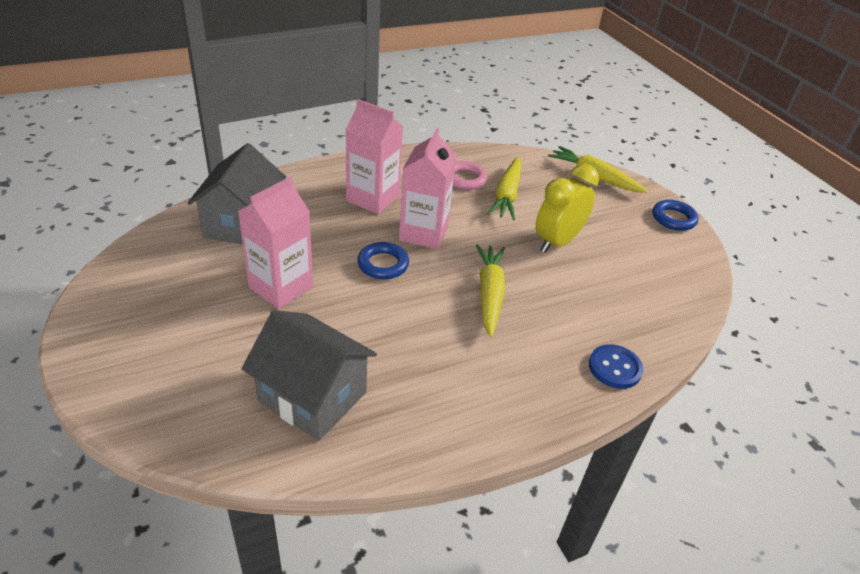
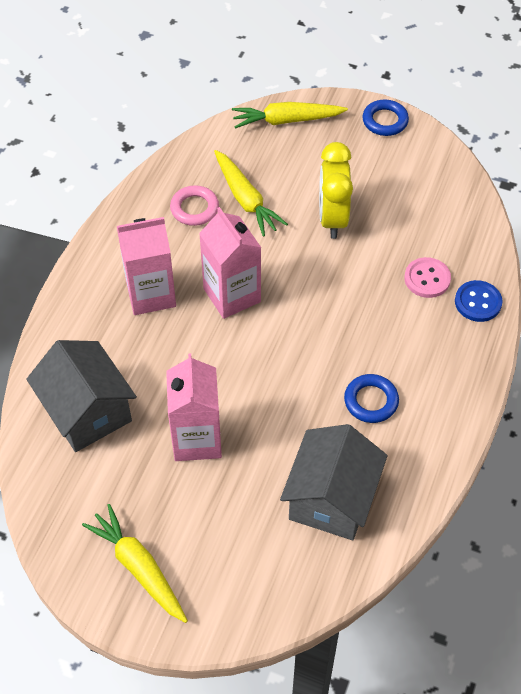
camera: 40 degrees left, 15 degrees up
(312, 396) = (331, 499): grey house -> grey house turned 60 degrees counterclockwise
(383, 264) = (240, 352): blue ring -> blue ring (371, 401)
(489, 294) = (341, 311): yellow carrot -> yellow carrot (139, 567)
(588, 323) = (427, 279): none -> pink button

